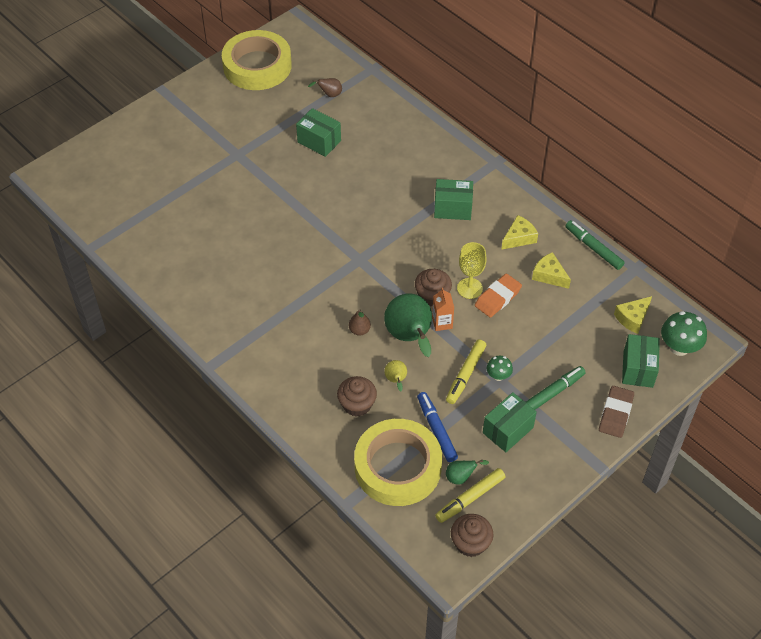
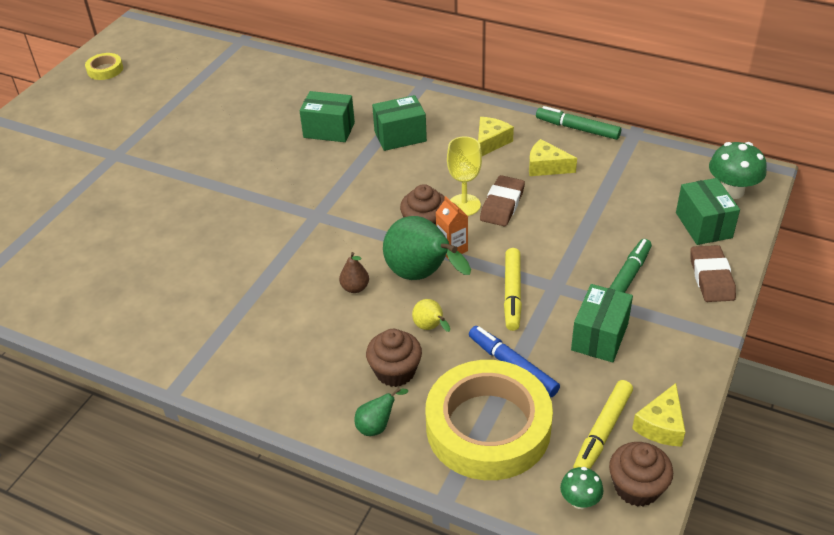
camera: 20 degrees left, 10 degrees down
(257, 66) = (105, 70): yellow tape -> yellow tape, size x0.43
(319, 141) = (211, 117): green box -> green box (329, 130)
(329, 95) = (203, 74): brown pear -> none
(461, 477) = (576, 411): green pear -> green pear (377, 426)
(498, 298) = (502, 205): orange eraser -> brown eraser
(498, 376) = (552, 282): green mushroom -> green mushroom (580, 501)
(632, 318) = (663, 179): yellow cheese -> yellow cheese (661, 425)

